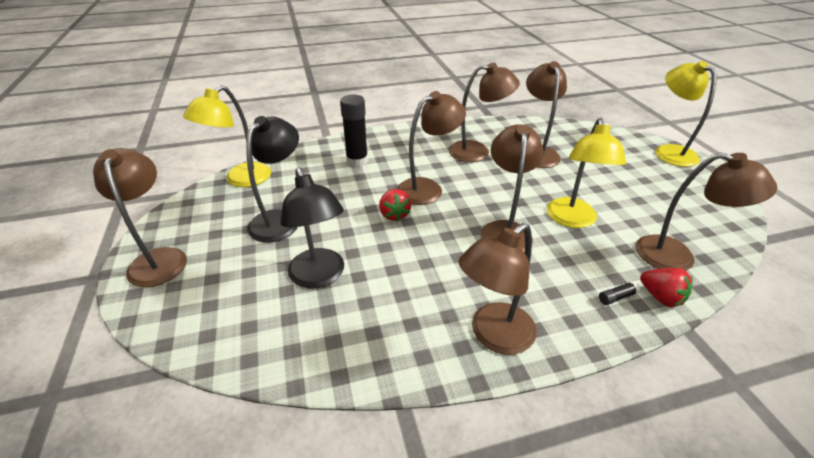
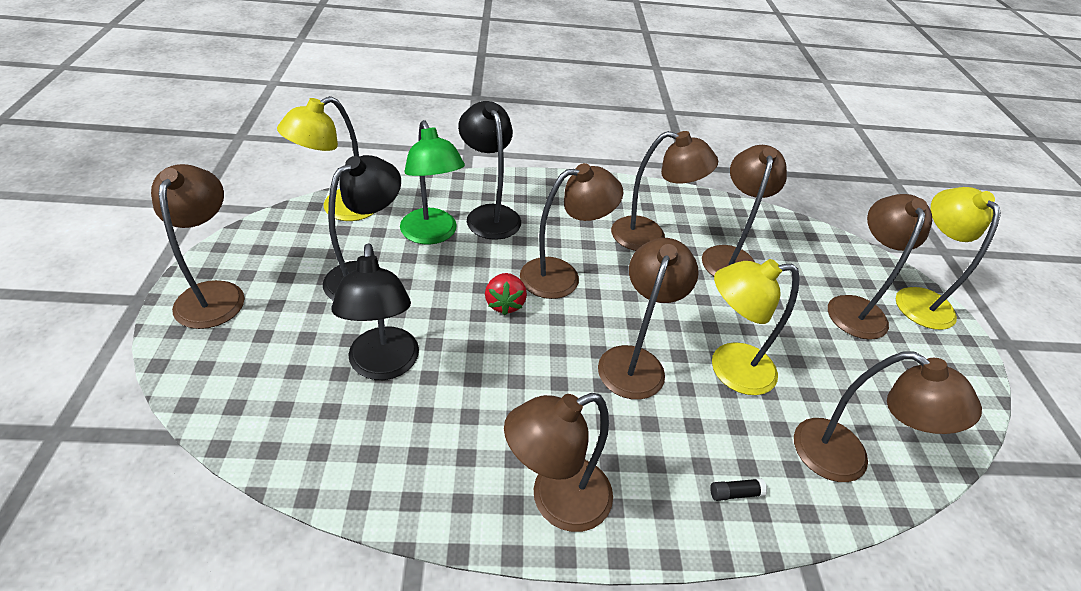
camera: 10 degrees right, 5 degrees up
(319, 182) = (432, 234): none -> green lamp
(357, 161) = (489, 214): black glue stick -> black lamp
(572, 220) = (729, 369): yellow lamp -> yellow lamp turned 60 degrees clockwise
(633, 165) = (855, 308): none -> brown lamp
(661, 297) = (793, 509): red strawberry -> none

